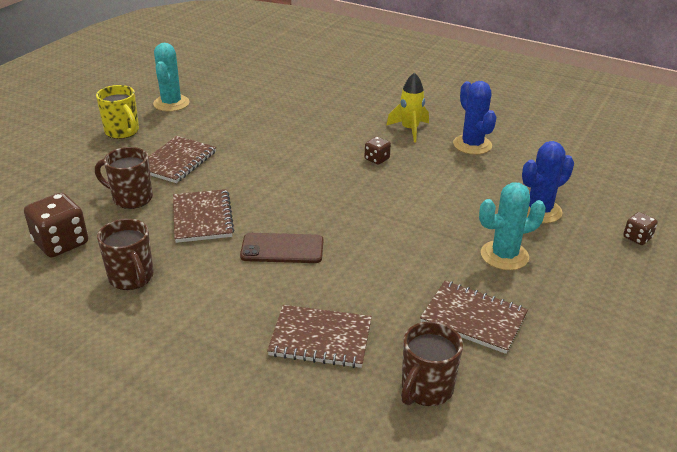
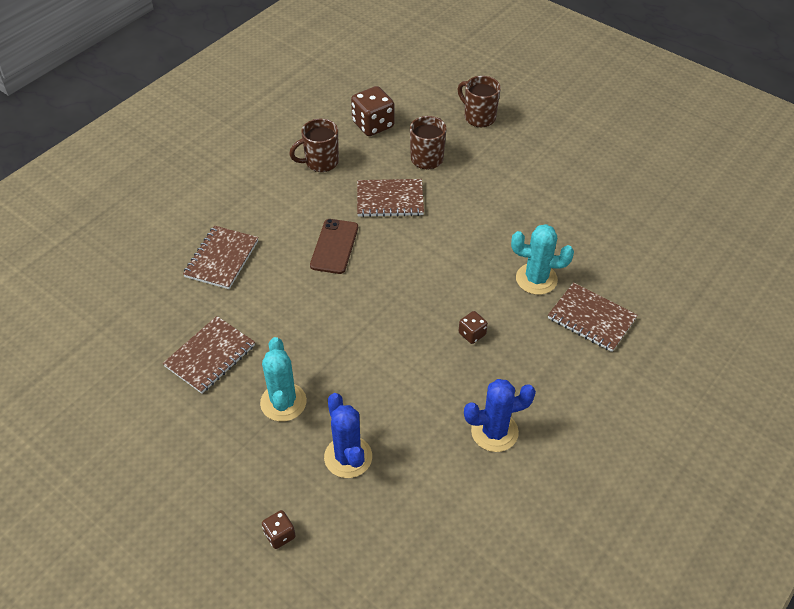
camera: 100 degrees right, 15 degrees up
(122, 132) = (544, 148): yellow mug -> none
(171, 103) = (604, 180): turquoise cactus -> turquoise cactus (536, 279)
(177, 161) = (485, 184): brown notebook -> brown notebook (591, 319)
(409, 130) = (536, 376): yellow rocket -> none
(426, 389) = (151, 310): brown mug -> brown mug (479, 117)

